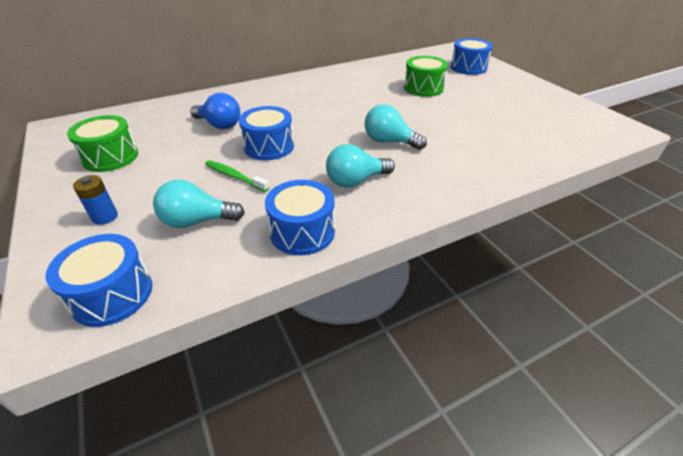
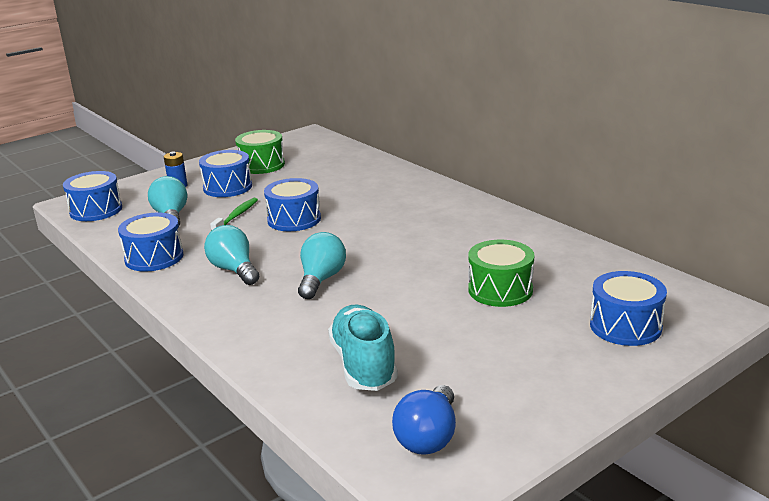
camera: 80 degrees right, 15 degrees down
(150, 180) = (227, 187): none -> blue drum
(219, 125) = (332, 189): blue light bulb -> blue light bulb (428, 437)
(510, 135) = (363, 365): none -> turquoise shoe

